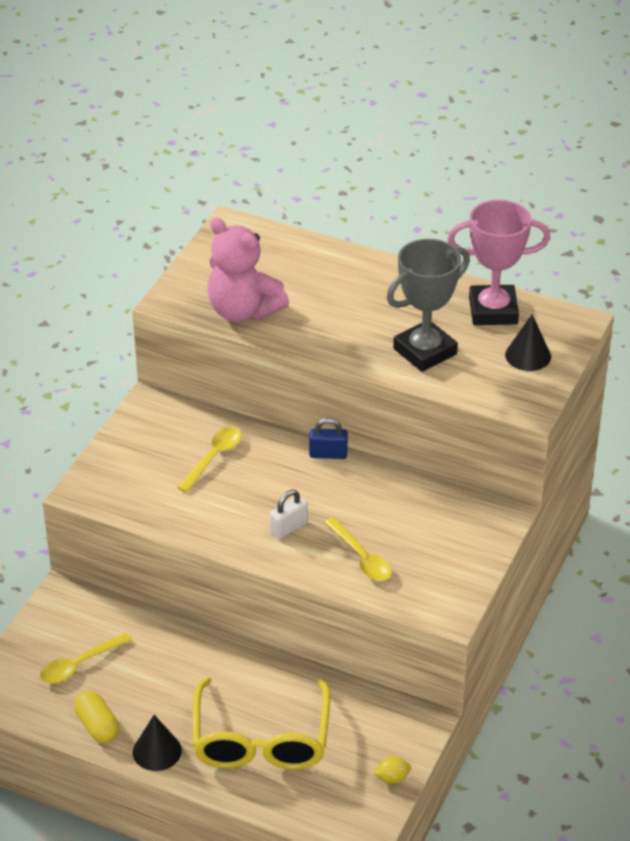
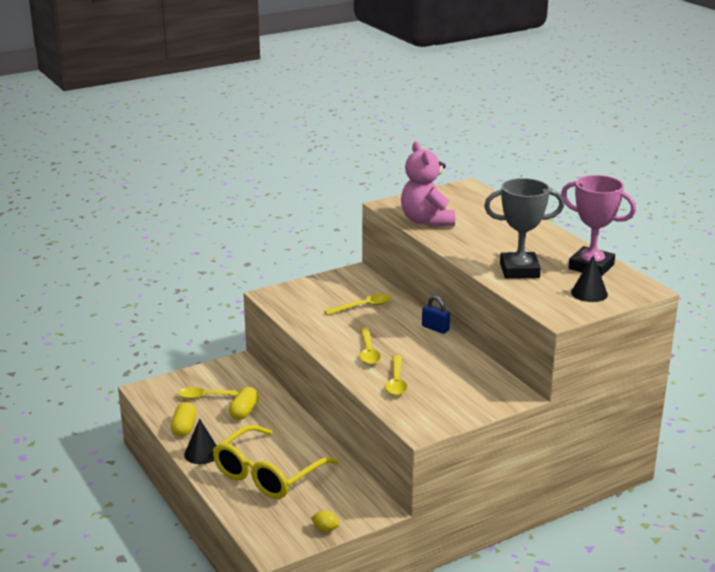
camera: 35 degrees right, 15 degrees down
(145, 665) = (244, 412): none -> yellow capsule
(288, 528) = (368, 352): white padlock -> yellow spoon

